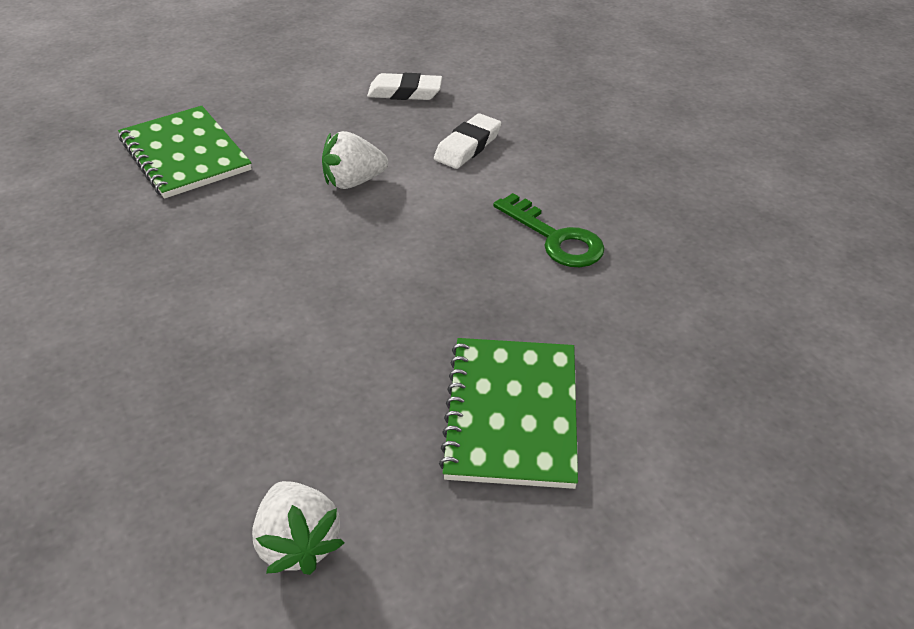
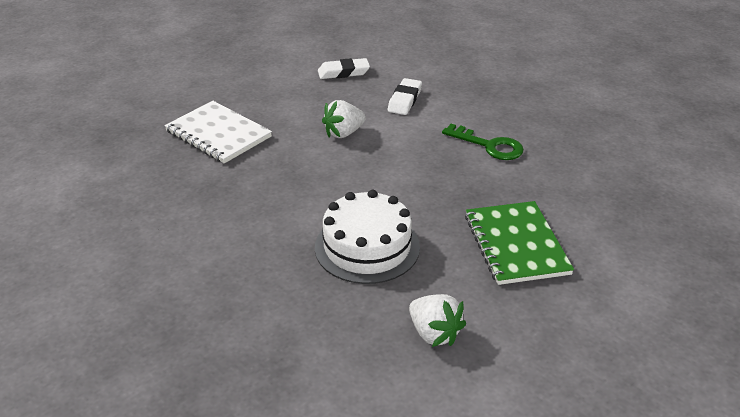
camera: 15 degrees left, 5 degrees down
(185, 154) = (218, 134): green notebook -> white notebook
(283, 368) = (367, 247): none -> white cake

